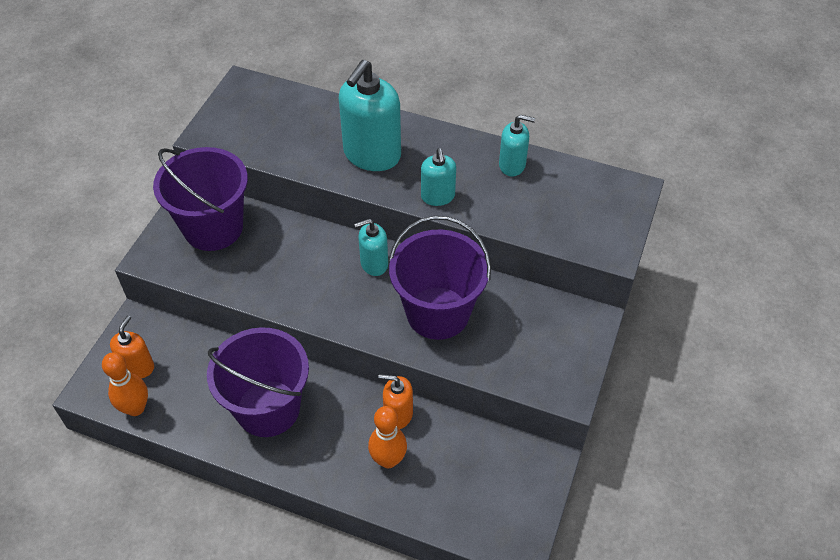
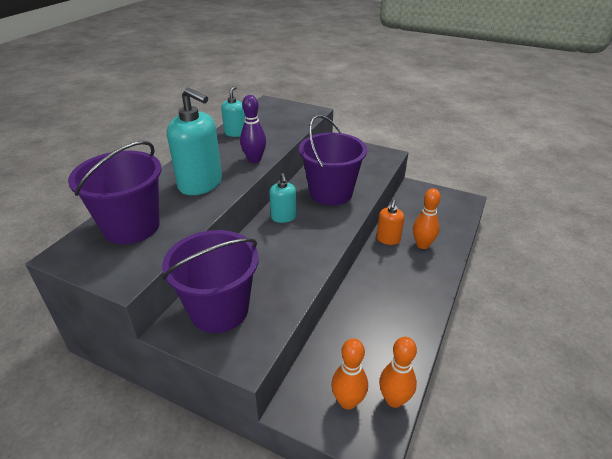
camera: 85 degrees left, 15 degrees down
(138, 367) = (348, 401): orange soap dispenser -> orange bowling pin
(268, 408) = (388, 304): purple bucket -> purple bucket (131, 226)
(438, 196) = (254, 159): turquoise soap dispenser -> purple bowling pin

